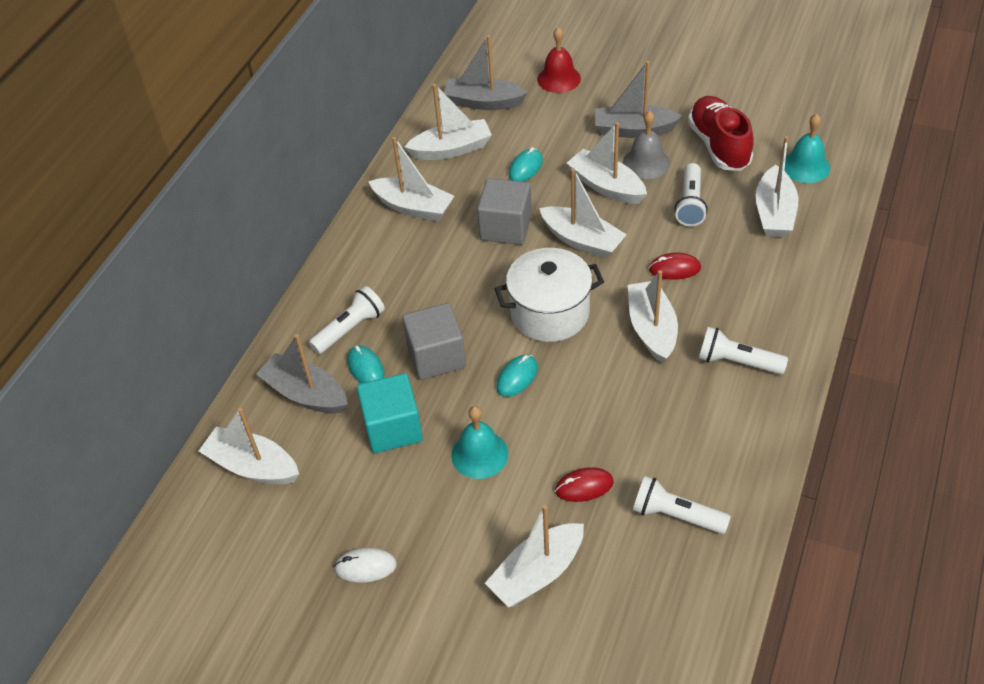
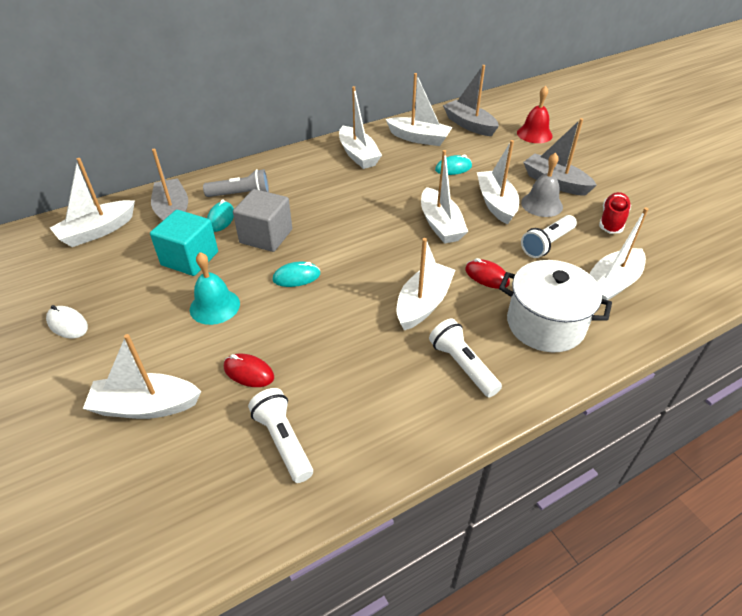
camera: 35 degrees right, 5 degrees down
(253, 466) = (97, 231): white boat -> white boat turned 105 degrees counterclockwise
(350, 329) = (241, 194): white flashlight -> grey flashlight
(506, 227) = (399, 192): grey cube -> none
(549, 313) = (366, 253): white pot -> white pot (545, 324)
(719, 146) = (612, 221): red shoe -> red shoe, size x0.66
(805, 166) = (674, 268): turquoise bell -> none

